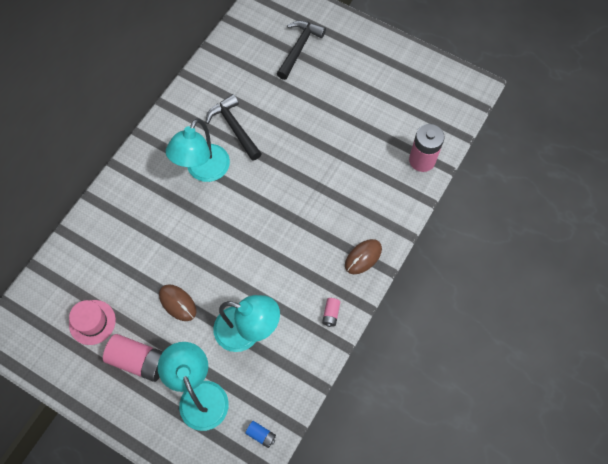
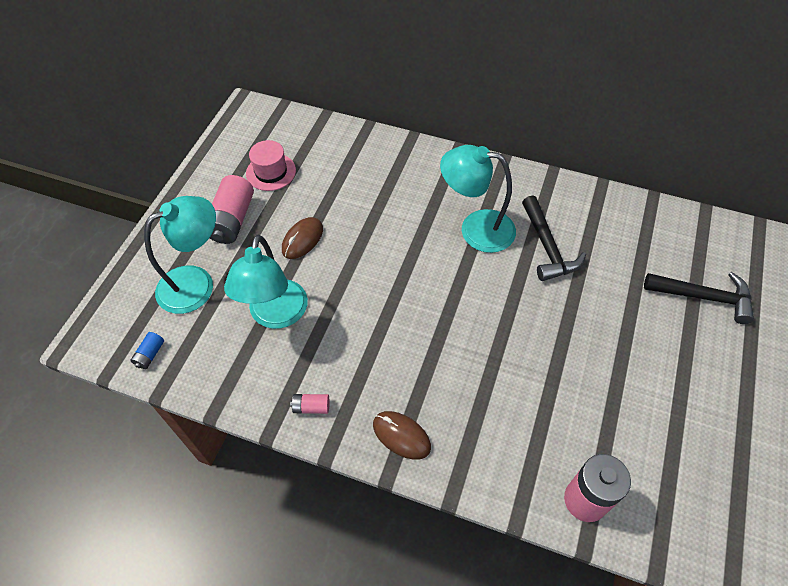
camera: 80 degrees right, 10 degrees down
(234, 127) = (547, 247): black hammer -> black hammer turned 120 degrees clockwise

